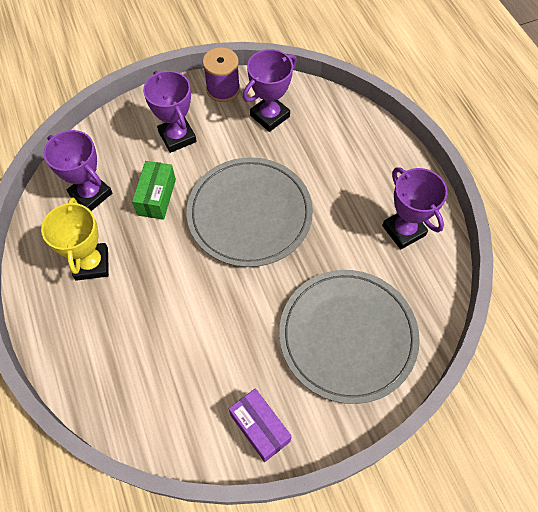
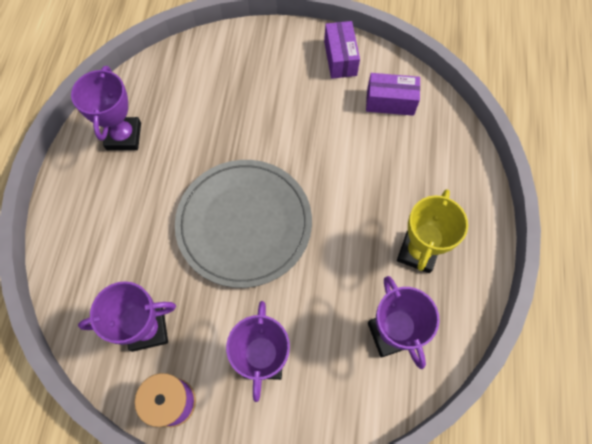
camera: 150 degrees left, 5 degrees up
(157, 197) = (323, 292): green box -> none
(179, 401) = (390, 102): none -> purple box
(347, 336) = (235, 82): grey plate -> none

